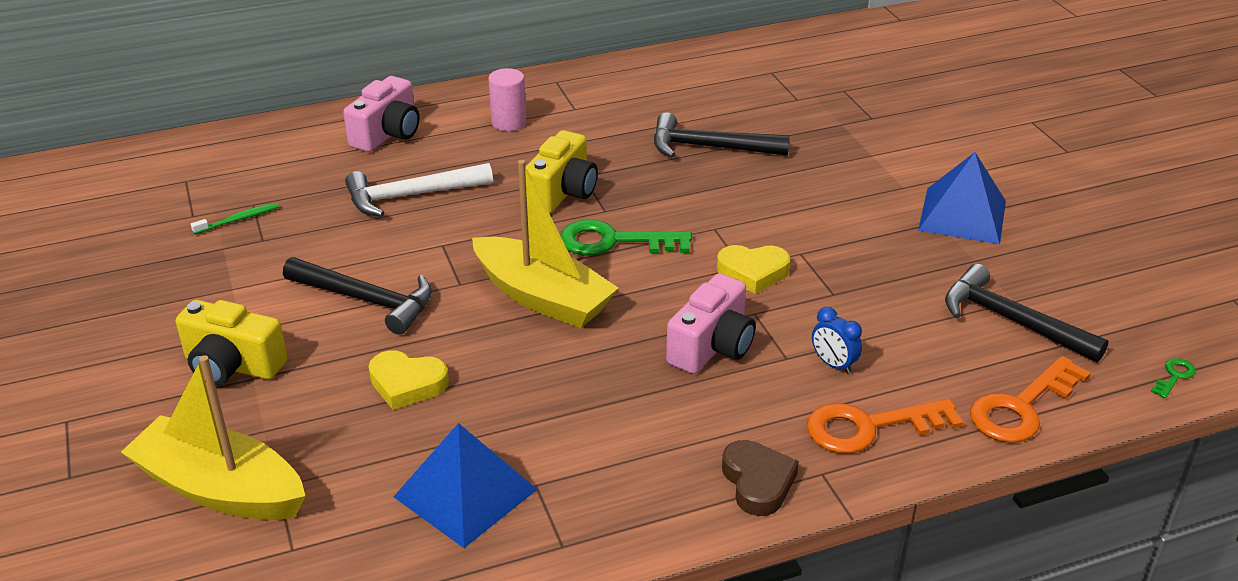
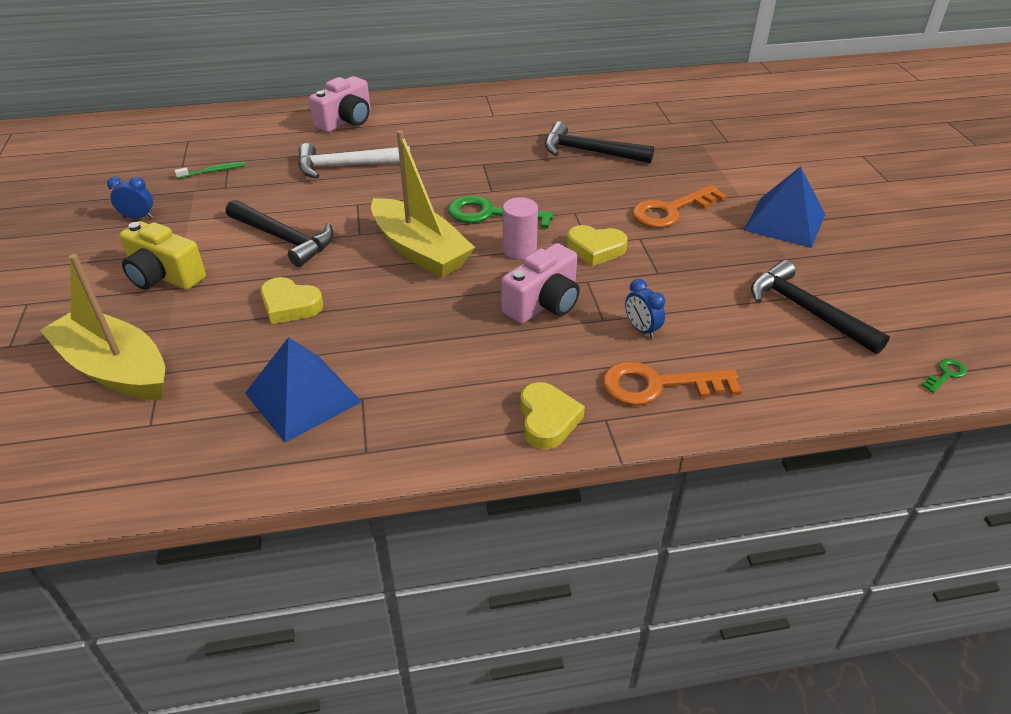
camera: 10 degrees right, 5 degrees up
(164, 292) = (138, 217): none -> blue clock
(509, 122) = (439, 121): pink cylinder -> pink cylinder (519, 250)
(562, 193) = (462, 174): yellow camera -> none
(757, 482) = (547, 420): brown heart -> yellow heart
(1021, 407) = (798, 385): orange key -> orange key (671, 210)

